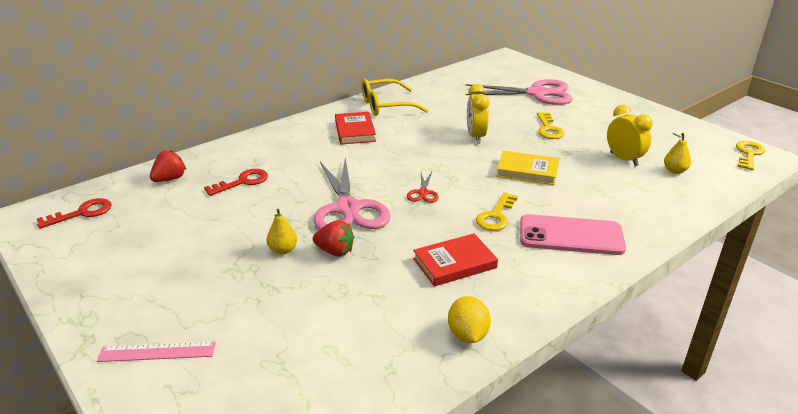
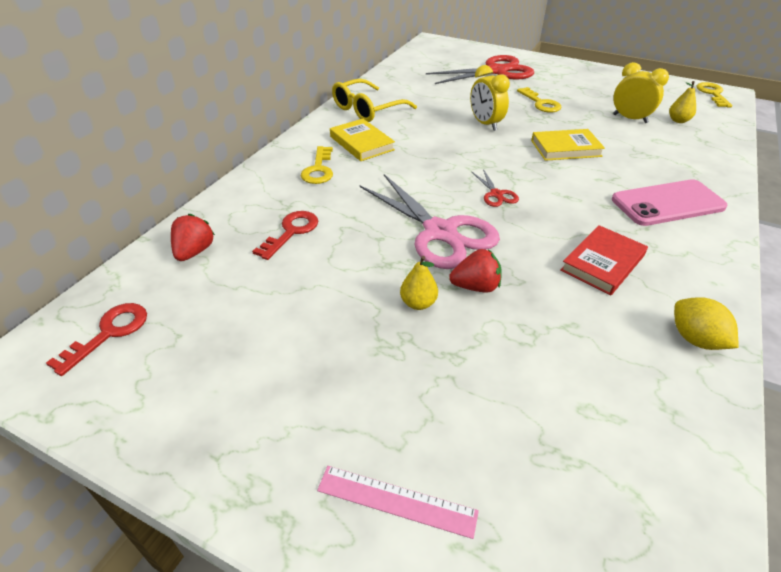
camera: 25 degrees left, 10 degrees up
(157, 352) = (396, 501): pink ruler -> pink ruler turned 45 degrees clockwise
(355, 131) = (361, 143): red book -> yellow book
(496, 216) = (586, 201): yellow key -> yellow key (318, 169)
(537, 93) = (496, 71): pink scissors -> red scissors

